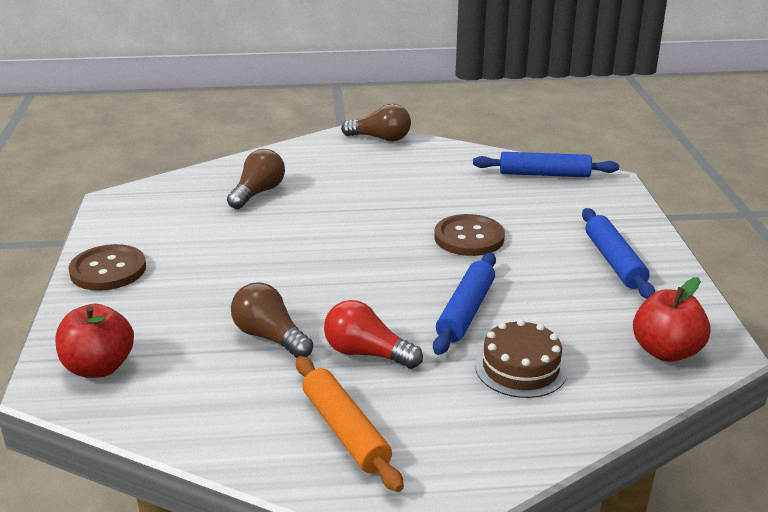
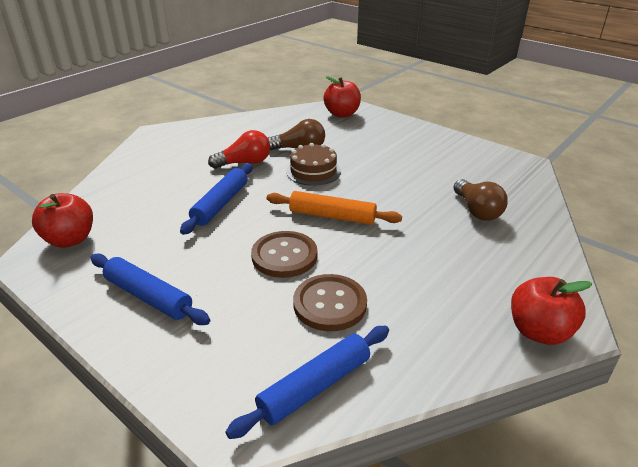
camera: 135 degrees right, 5 degrees up
(108, 270) = (428, 137): brown button -> brown button (330, 304)
(345, 431) = (212, 138): orange rolling pin -> orange rolling pin (332, 216)
(380, 138) = (539, 331): brown light bulb -> red apple
(466, 311) = (220, 204): blue rolling pin -> blue rolling pin turned 45 degrees clockwise
(520, 368) = (157, 191): brown cake -> brown cake (313, 171)

